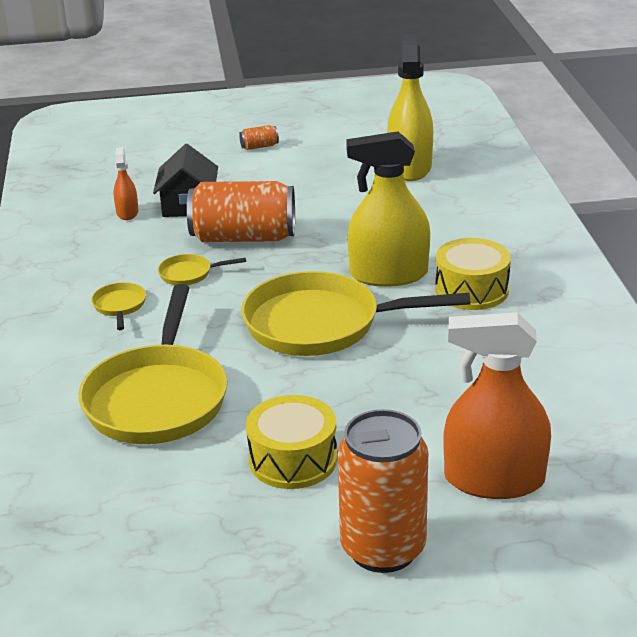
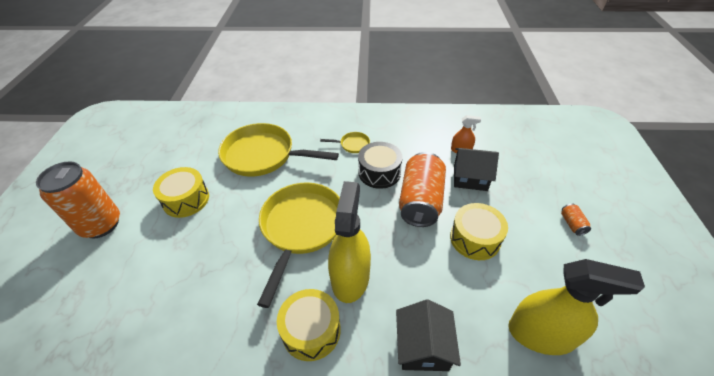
camera: 100 degrees right, 15 degrees up
(189, 274) = (379, 172): yellow pan -> black drum
(299, 200) = (475, 239): none -> yellow drum
(454, 223) = (423, 346): none -> black house
(494, 480) = (109, 286): orange spray bottle -> none

